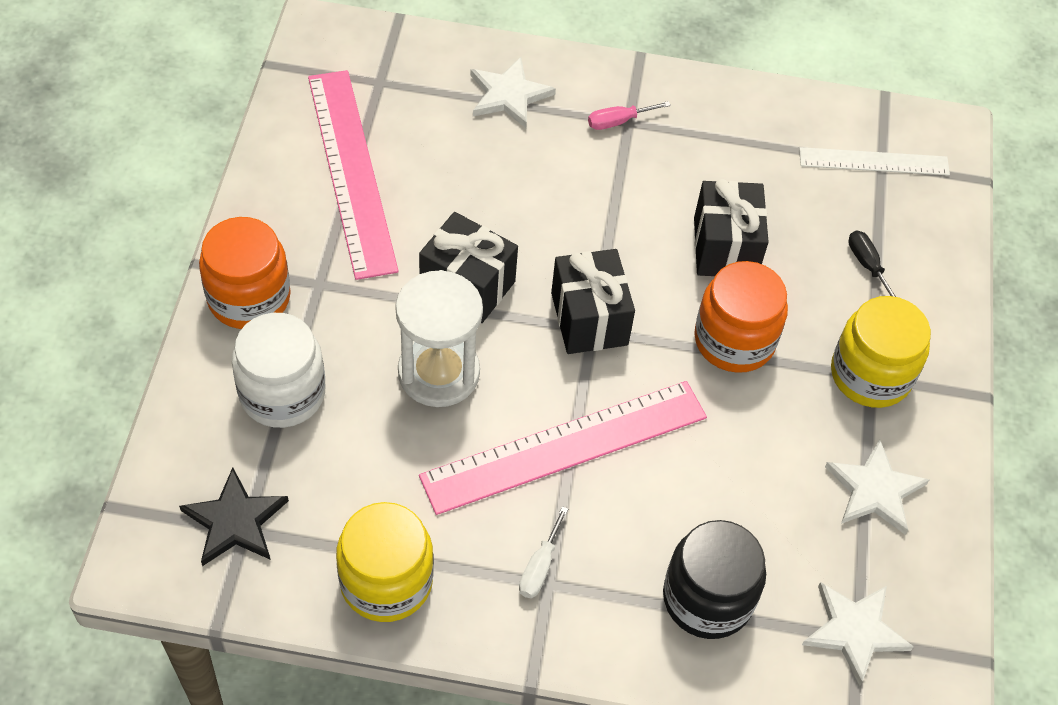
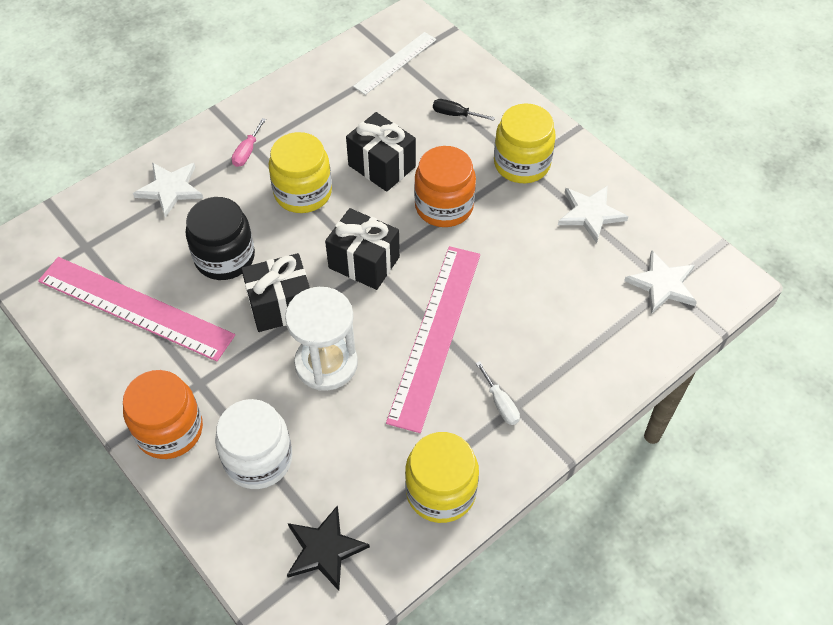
camera: 45 degrees left, 0 degrees up
(619, 204) = (303, 192): none -> yellow jar
(707, 598) = (588, 336): black jar -> black jar (225, 257)

